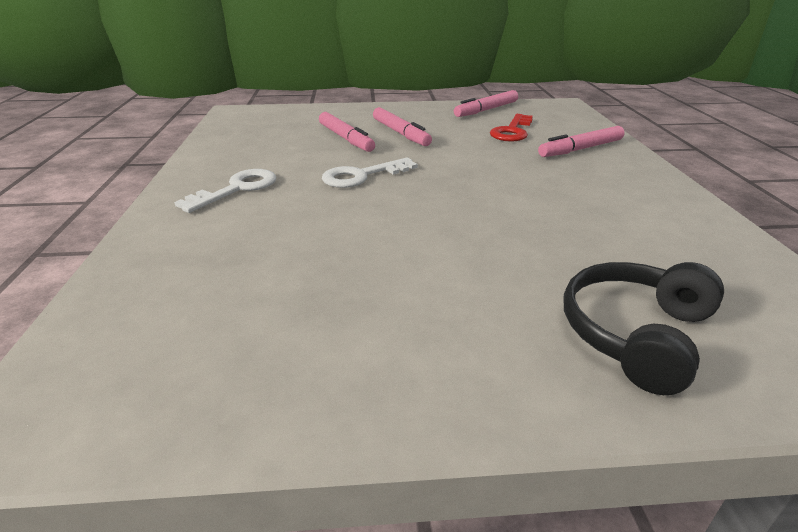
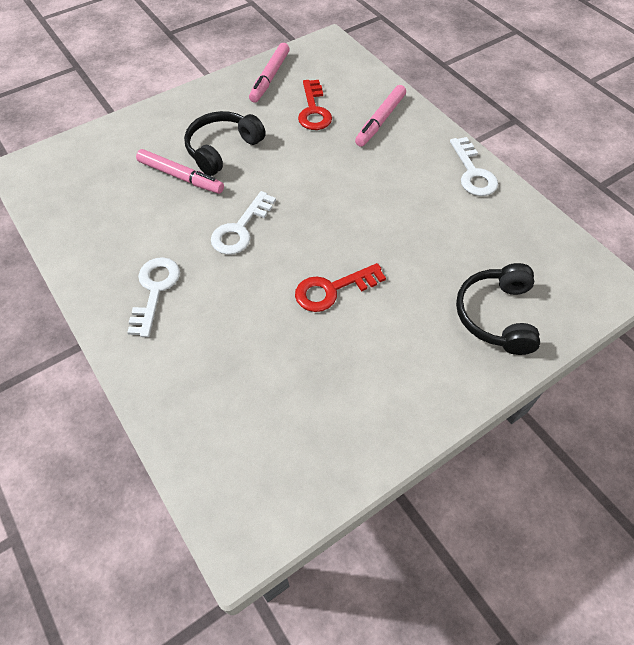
camera: 30 degrees left, 25 degrees up
(400, 133) = (222, 149): pink marker -> black headphones
(413, 239) = (332, 290): none -> red key
(678, 203) = (473, 172): none -> white key

